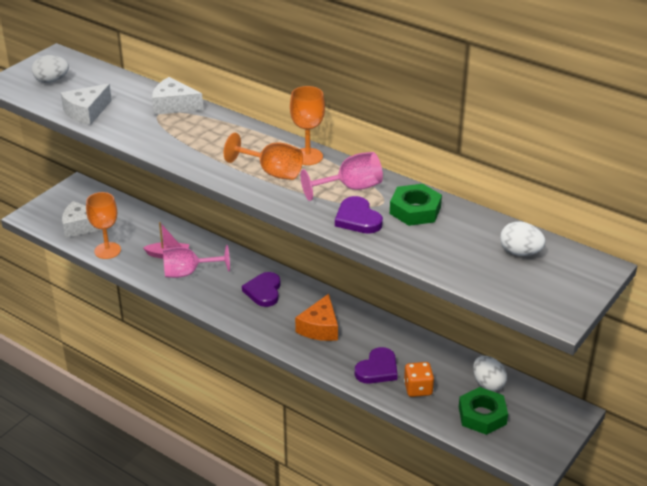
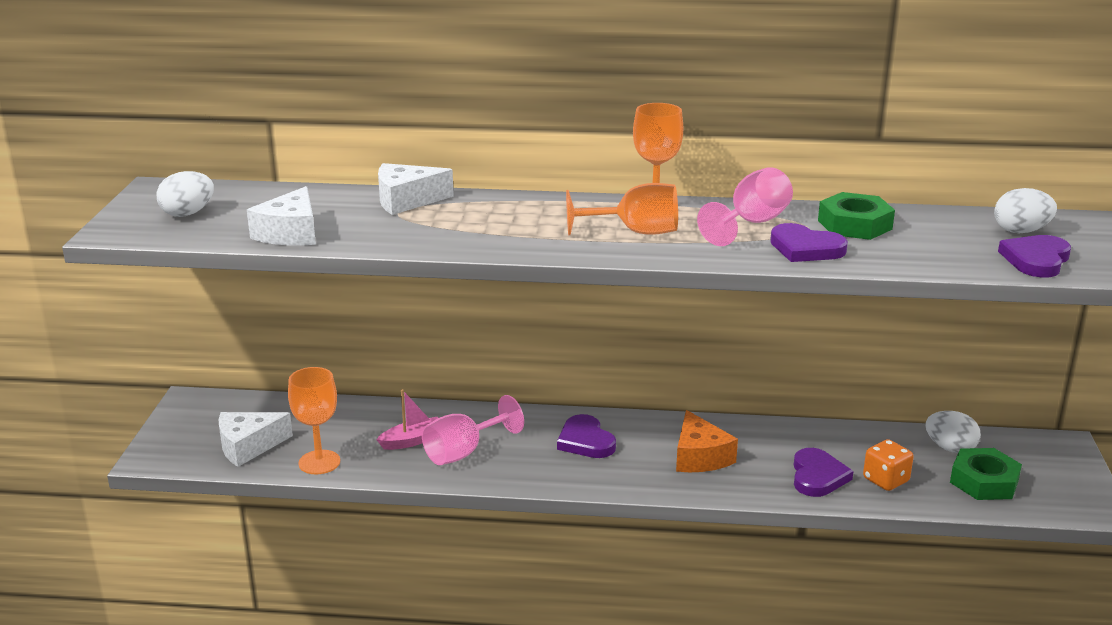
camera: 30 degrees left, 10 degrees down
(495, 278) = (1036, 260): none -> purple heart

